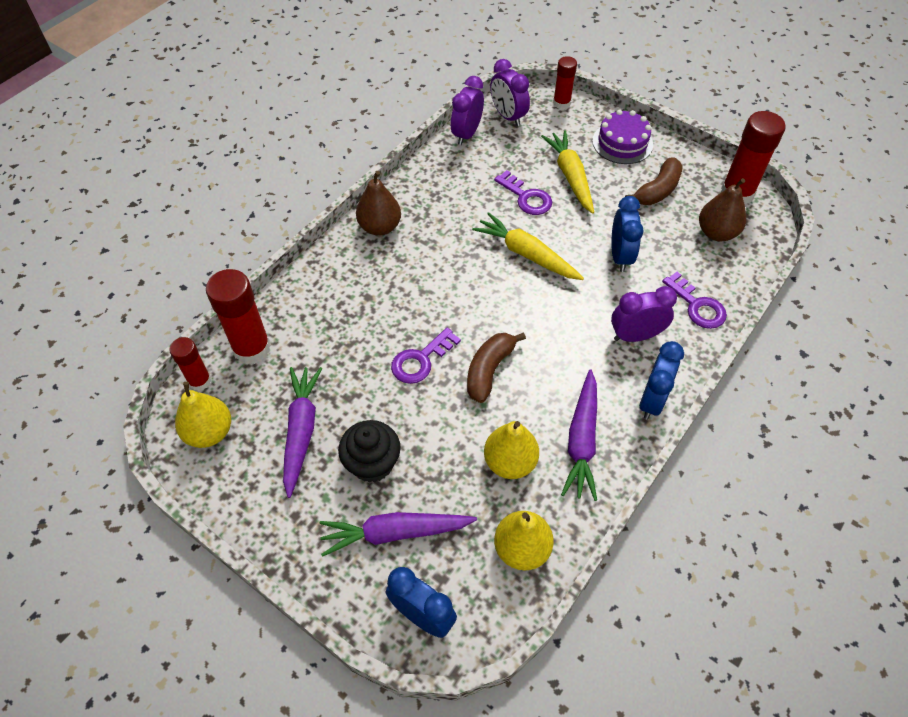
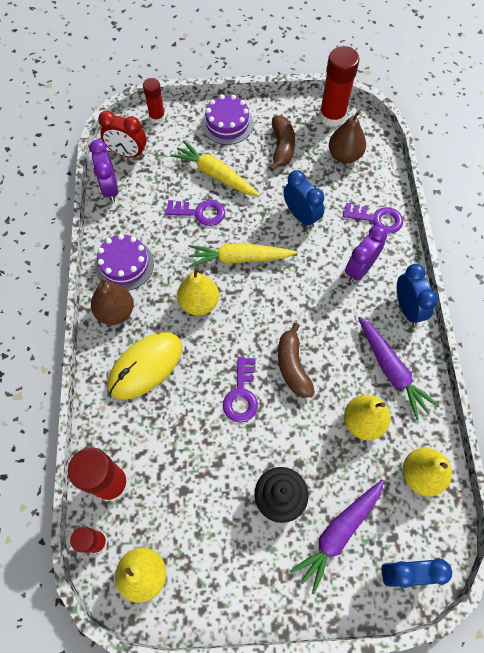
camera: 40 degrees left, 10 degrees up
(301, 431) = (209, 515): purple carrot -> none
(363, 282) = (145, 366): none -> yellow mouse
(422, 197) = (124, 265): none -> purple cake
(456, 265) = (199, 303): none -> yellow pear
(508, 116) = (128, 153): purple clock -> red clock

